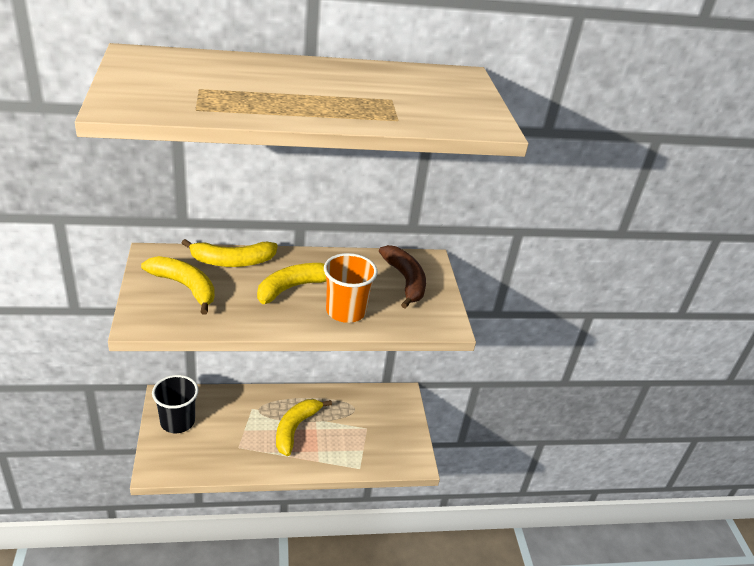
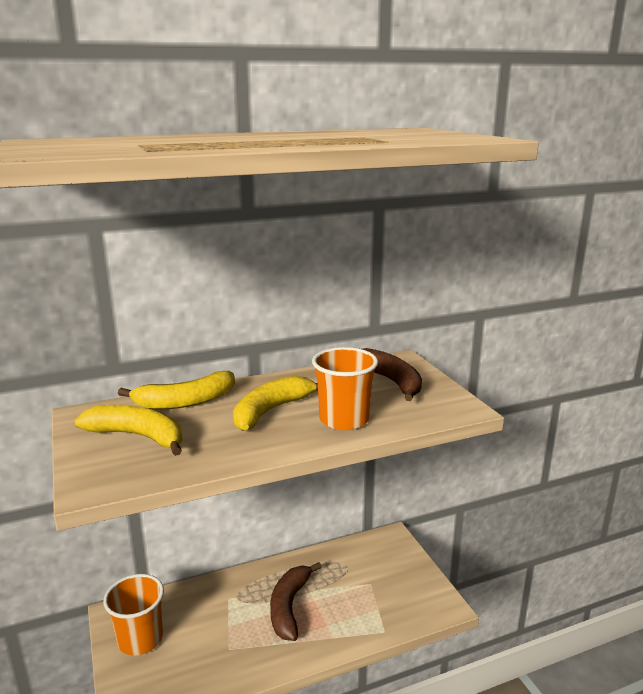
camera: 10 degrees left, 15 degrees down
(177, 421) = (140, 639): black cup -> orange cup
(295, 428) = (289, 607): yellow banana -> brown banana

